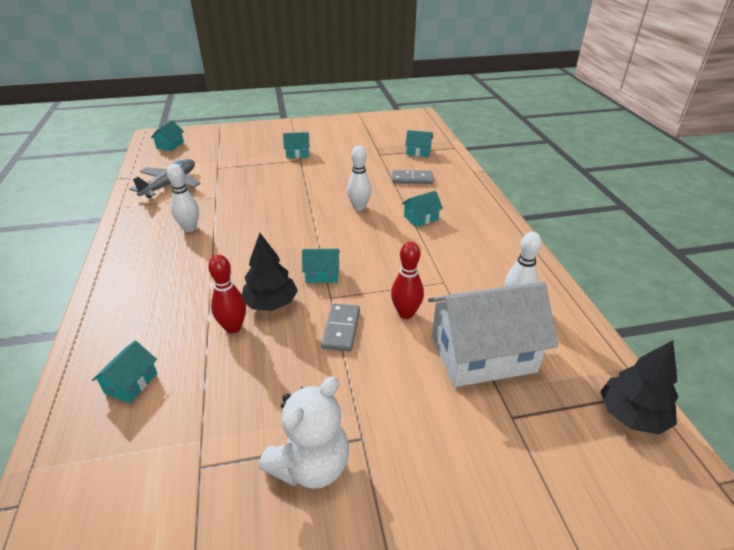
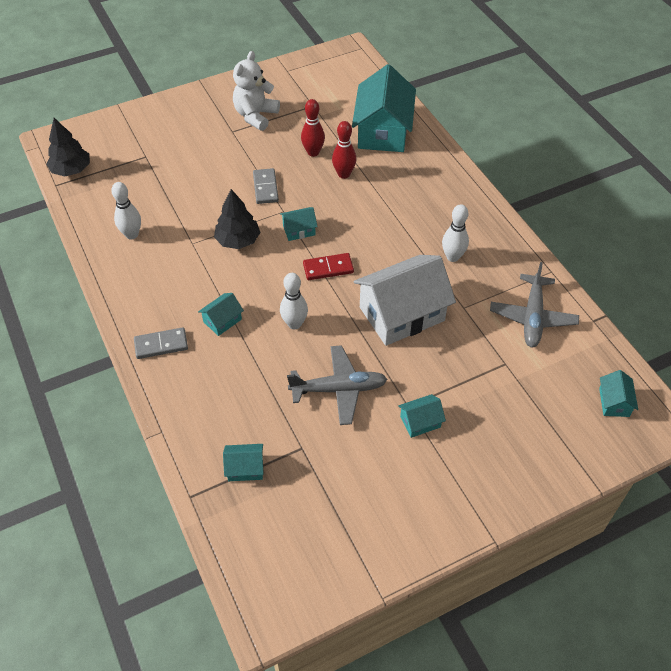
camera: 165 degrees right, 15 degrees up
(131, 383) = (383, 131): turquoise house -> turquoise house, size x2.26
(271, 303) = (327, 197): black tree -> black tree (238, 240)
(310, 238) = (328, 268): none -> red domino
(342, 172) = (339, 389): none -> grey plane
(406, 313) = (220, 208): red bowling pin -> red bowling pin (313, 152)
(412, 179) = (243, 394): grey domino -> grey domino (161, 345)
(483, 354) = (161, 189): white house -> white house (401, 314)

